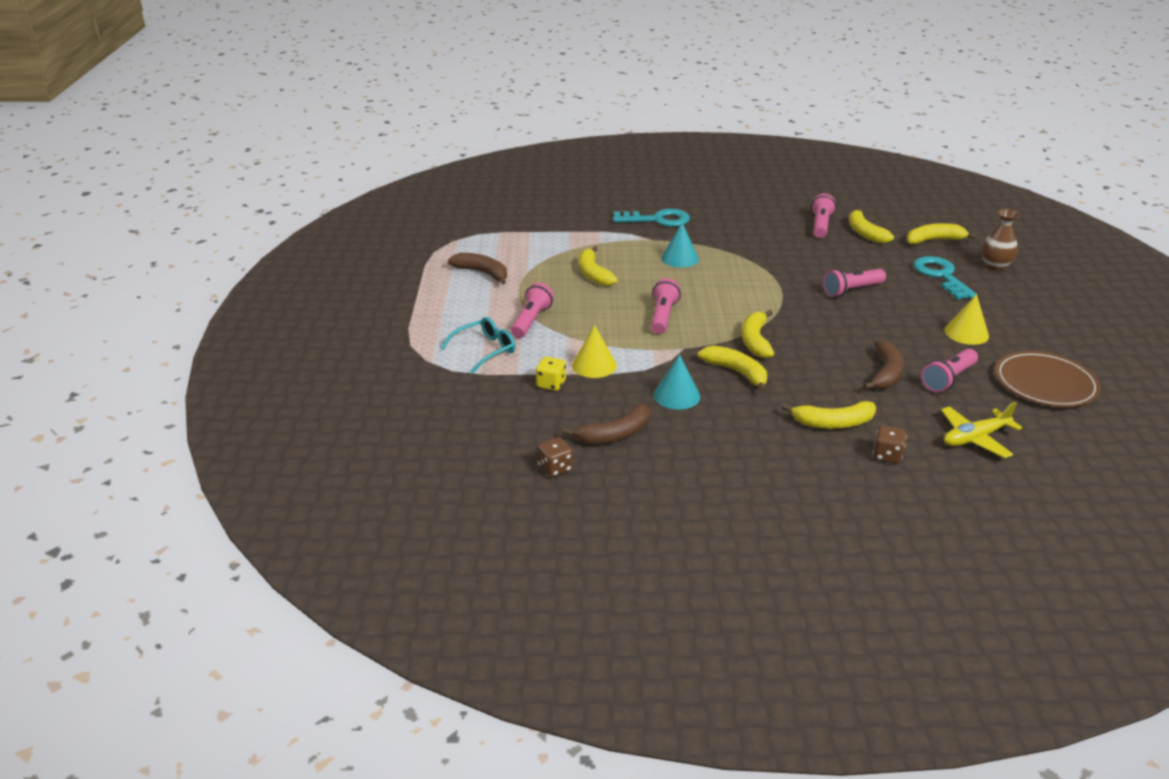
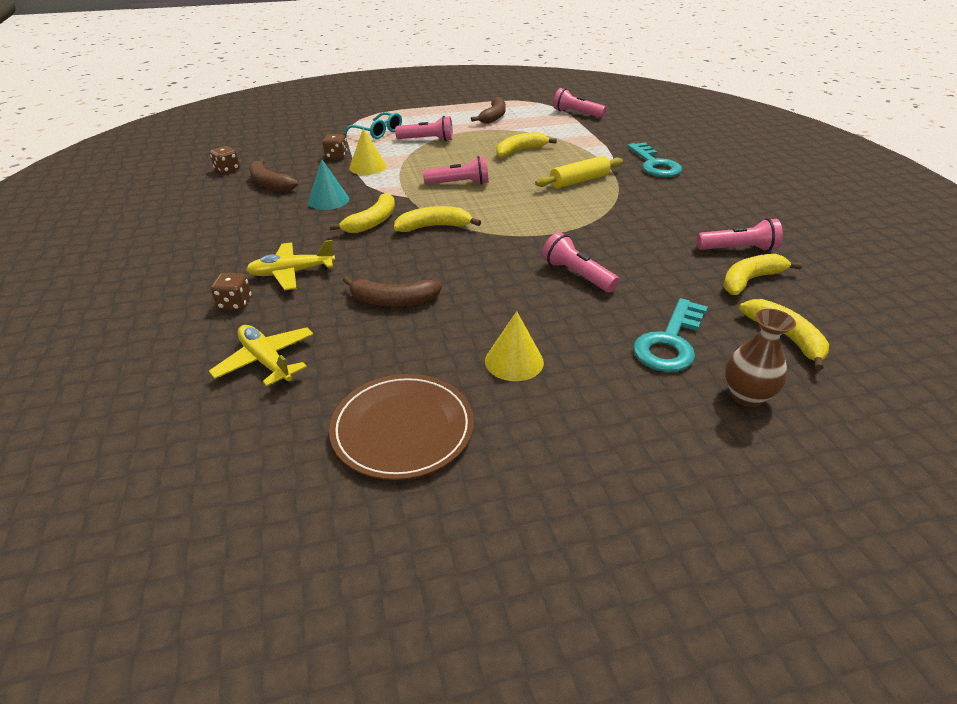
camera: 75 degrees right, 5 degrees up
(551, 384) = (336, 156): yellow dice -> brown dice
(680, 258) = (579, 181): turquoise cone -> yellow rolling pin
(833, 423) = (292, 273): yellow banana -> yellow plane
(941, 276) = (670, 342): turquoise key -> turquoise key turned 150 degrees clockwise
(948, 379) = (391, 344): pink flashlight -> pink flashlight (576, 113)

